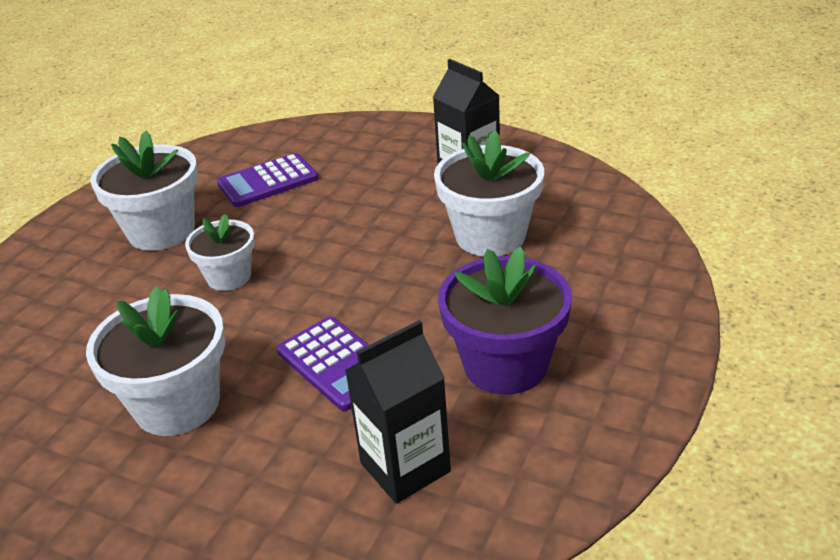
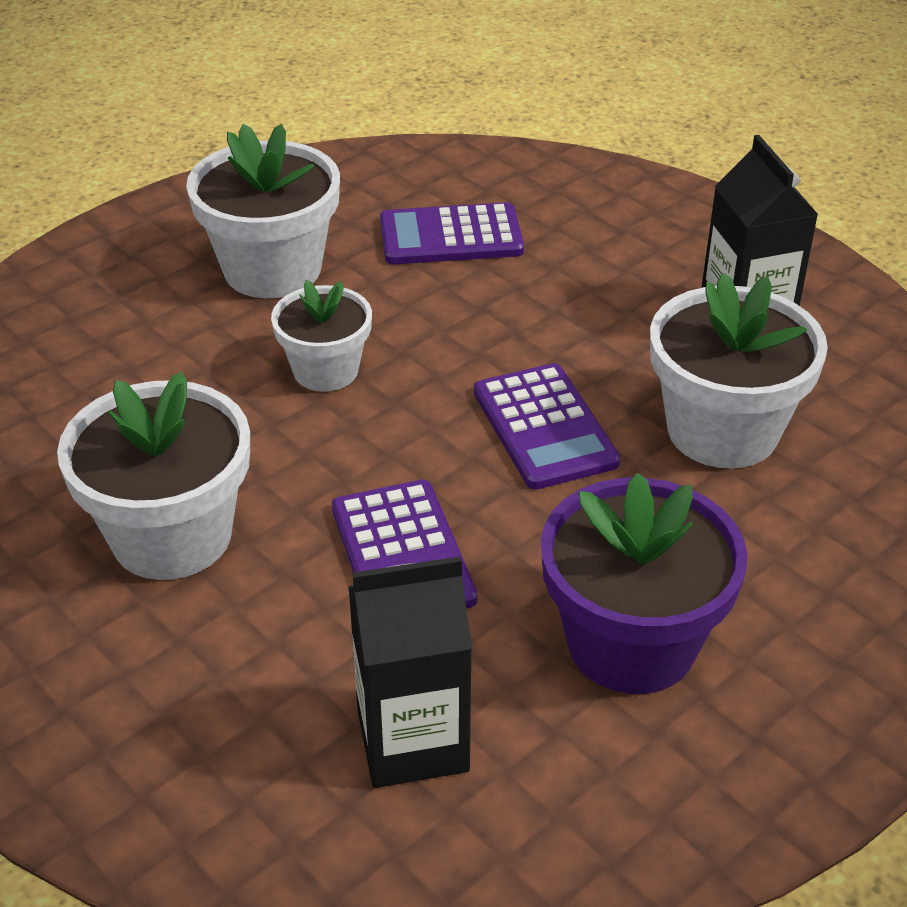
camera: 20 degrees right, 5 degrees up
(385, 266) = (544, 427): none -> purple calculator

